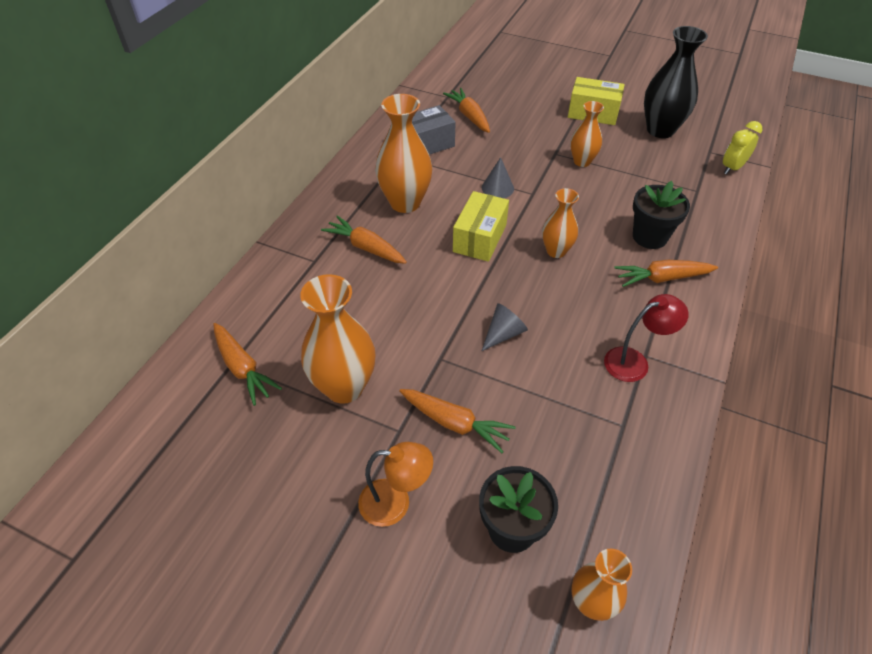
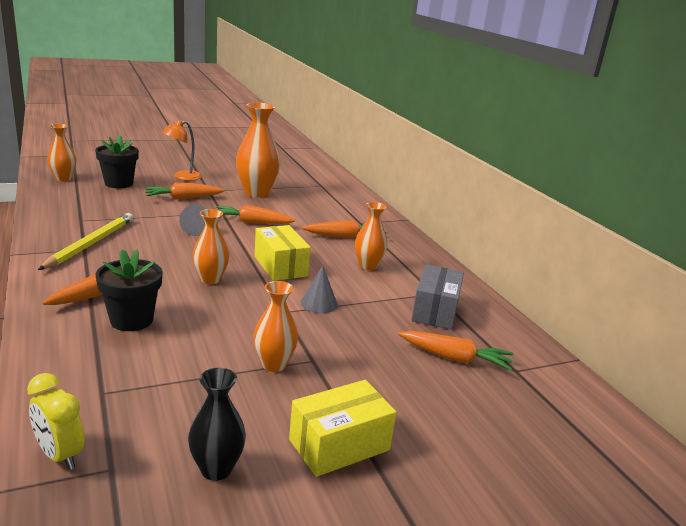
camera: 130 degrees right, 25 degrees down
(243, 368) = (313, 186): orange carrot -> orange carrot (252, 222)
(405, 203) = (368, 266): orange vase -> orange vase, size x0.60
(634, 362) = (91, 244): red lamp -> yellow pencil
(660, 130) = (216, 469): black vase -> black vase, size x0.60
(732, 168) = (60, 455): yellow clock -> yellow clock turned 135 degrees clockwise

